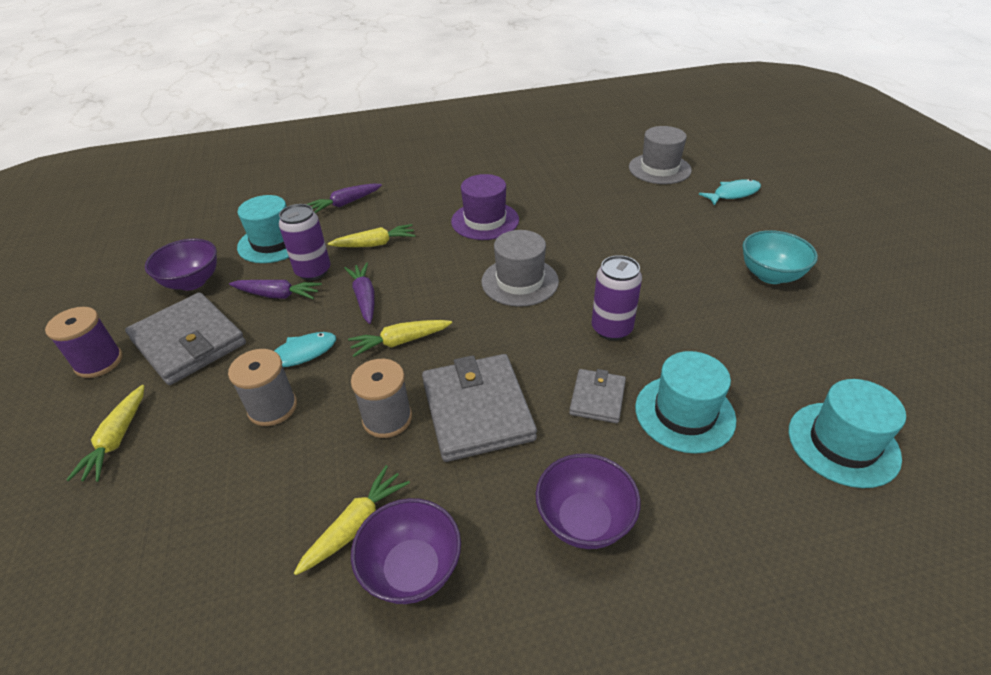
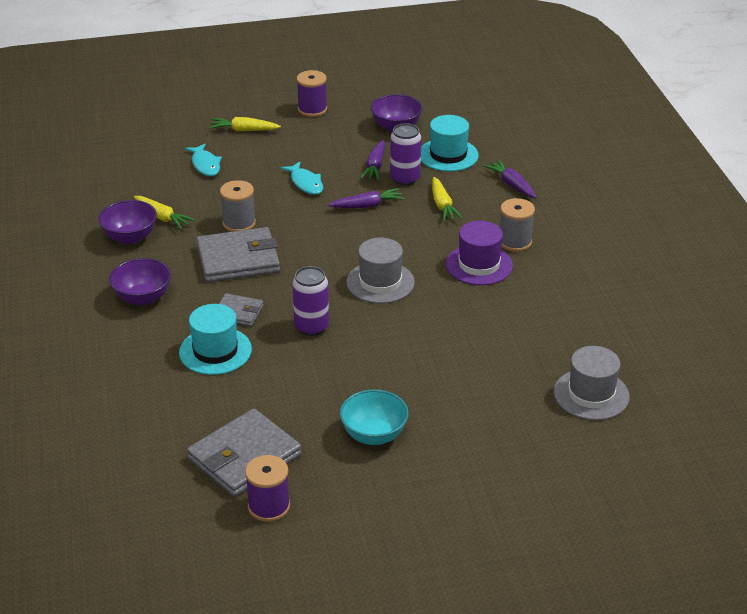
camera: 90 degrees right, 5 degrees down
(188, 342) = (327, 138): grey wallet -> grey wallet (244, 457)
(272, 407) = (258, 179): grey spool -> grey spool (515, 242)
(400, 342) = (312, 225): yellow carrot -> none
(733, 194) = (531, 443): turquoise fish -> turquoise fish (205, 165)
(843, 444) = (170, 422): turquoise hat -> none
(921, 340) = (269, 506): none -> purple spool

